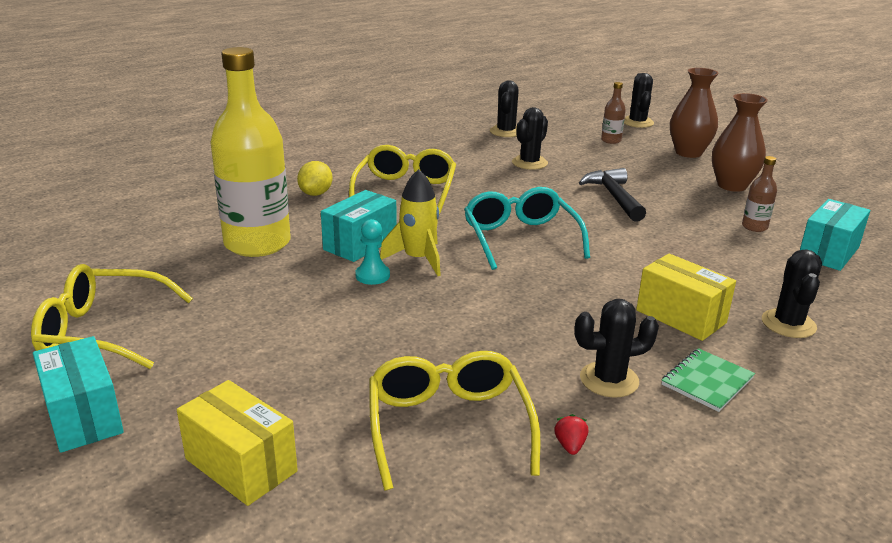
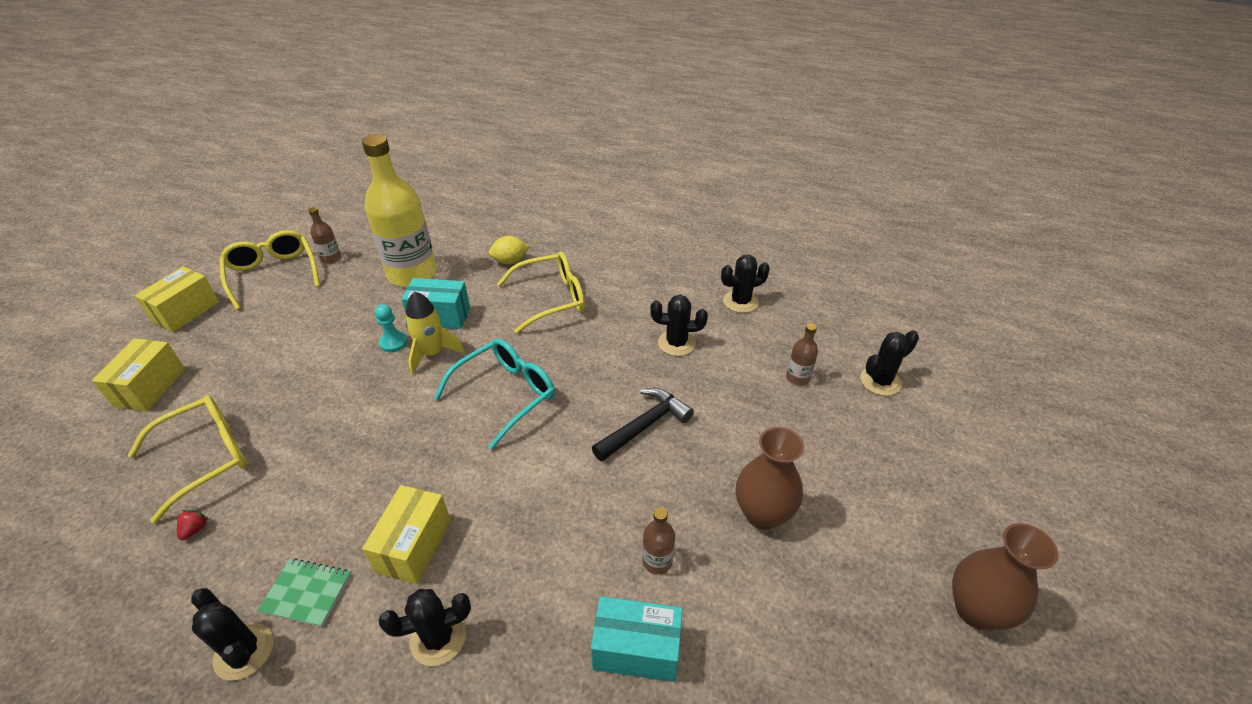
camera: 60 degrees right, 15 degrees up
(84, 416) = (186, 312): turquoise box -> yellow box
(138, 285) = (331, 258): none -> brown bottle
(570, 445) = (195, 529): red strawberry -> red strawberry turned 45 degrees counterclockwise
(609, 380) = (289, 525): black cactus -> black cactus (244, 651)
(688, 153) = (829, 450): brown vase -> brown vase (975, 610)

